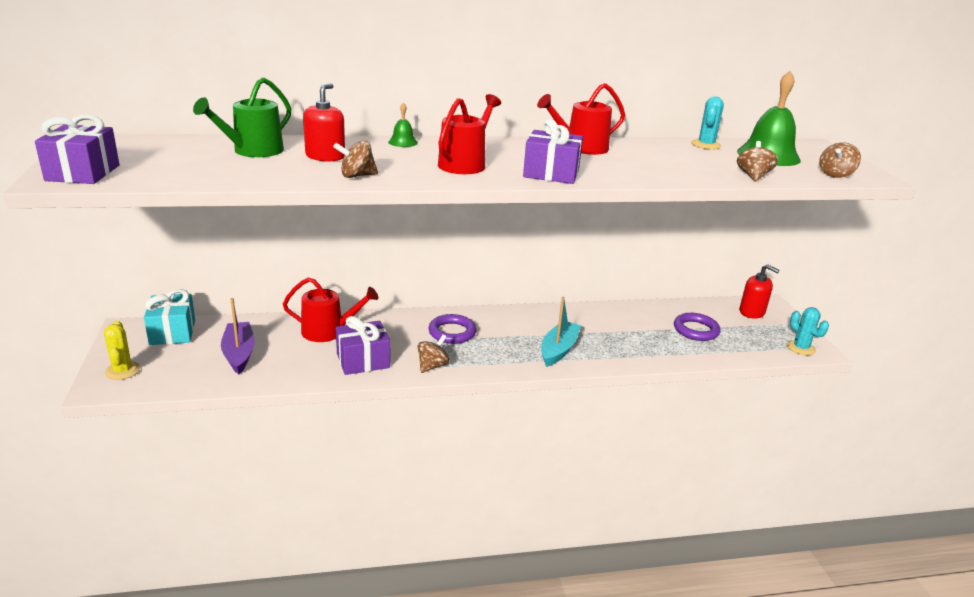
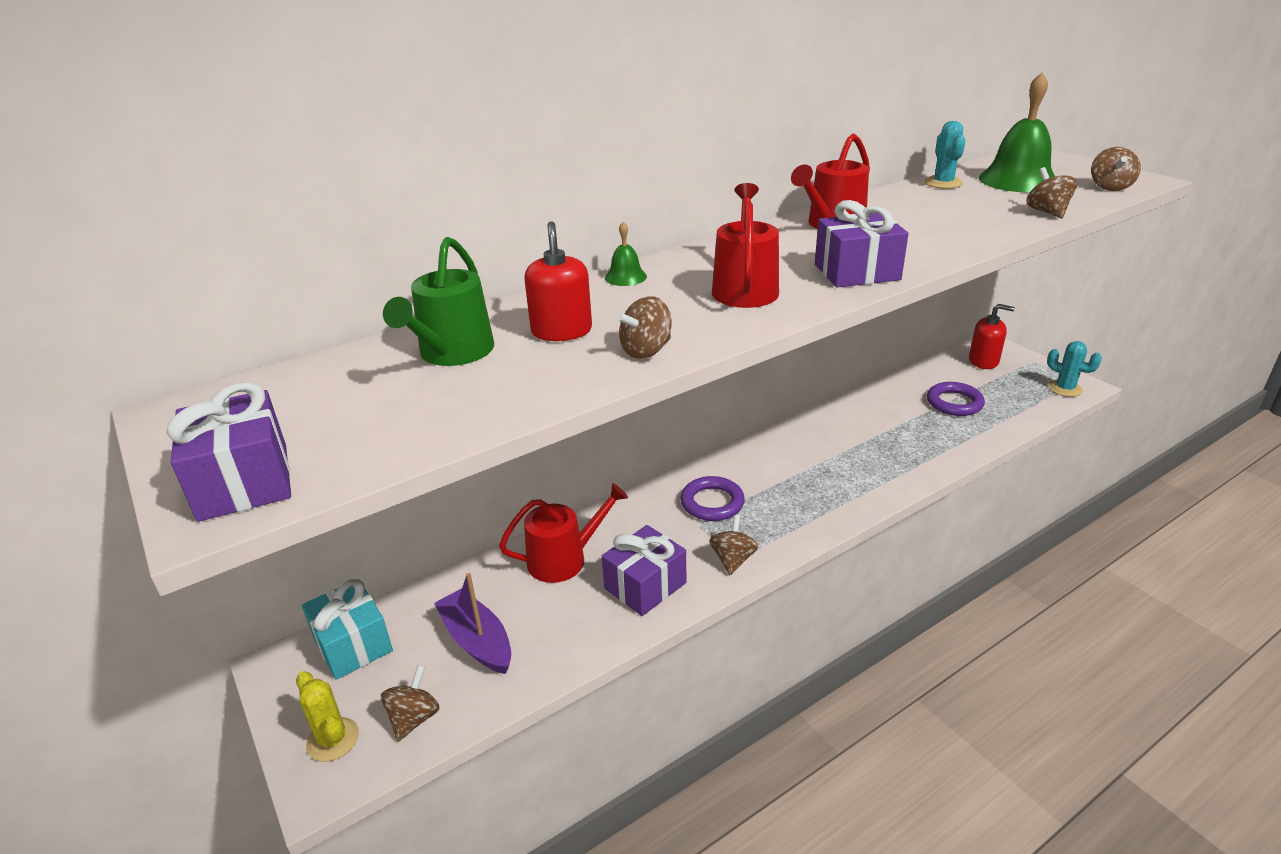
camera: 20 degrees left, 5 degrees up
(171, 376) = (414, 718): none -> brown spinning top
(558, 350) = (846, 481): turquoise boat -> none

